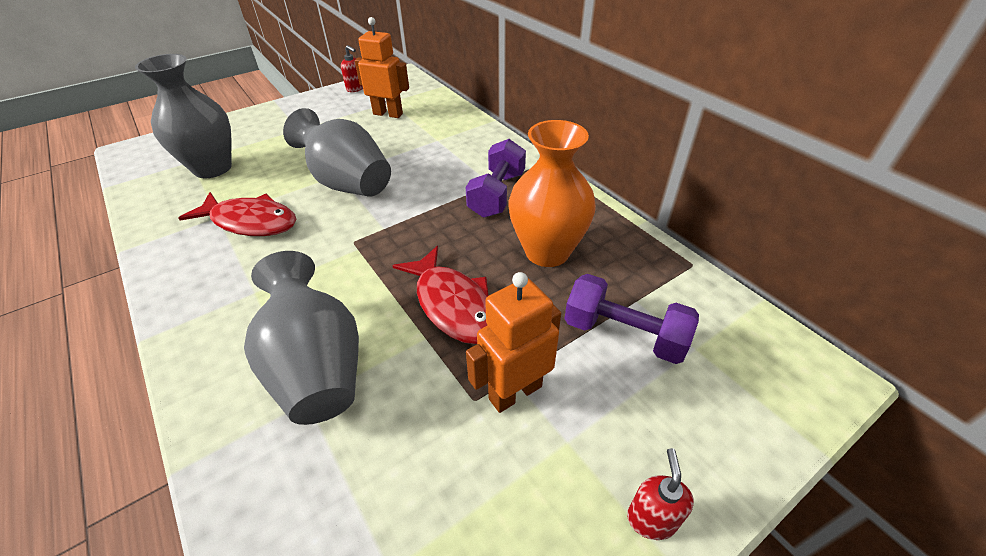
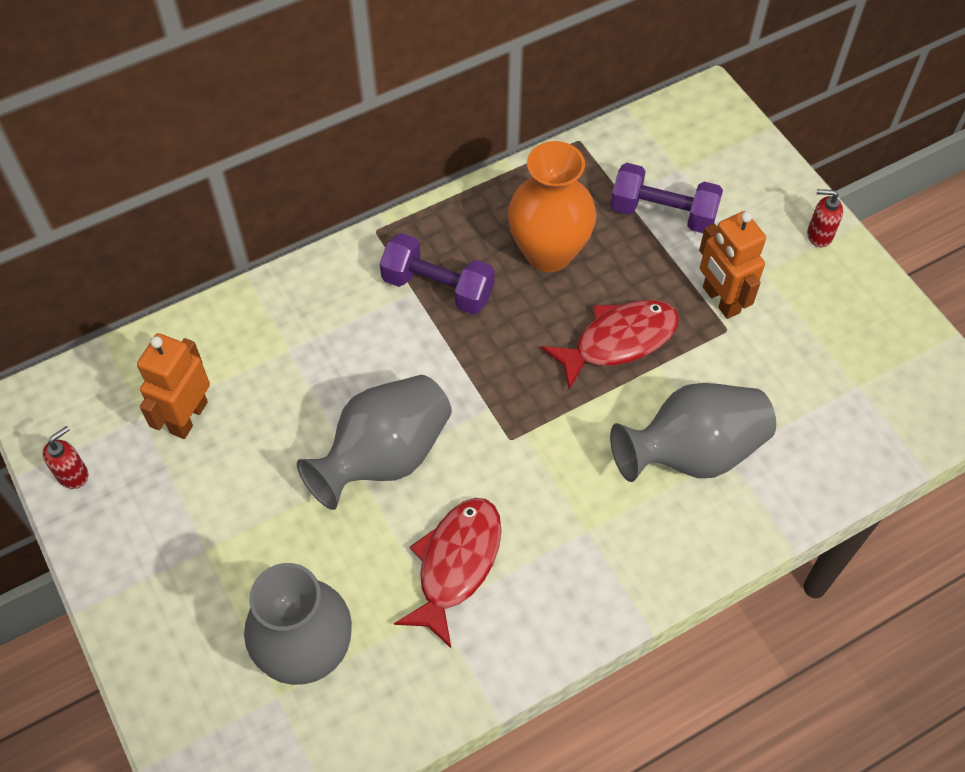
camera: 85 degrees left, 15 degrees up
(624, 334) = (663, 213): purple dumbbell -> purple dumbbell turned 75 degrees clockwise

